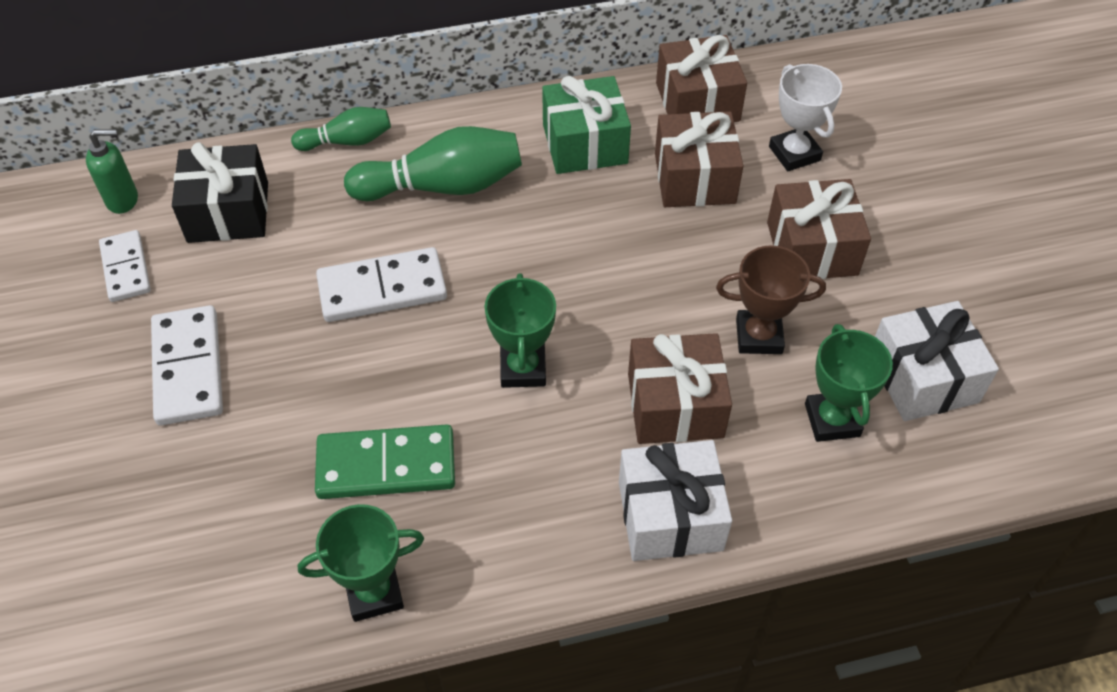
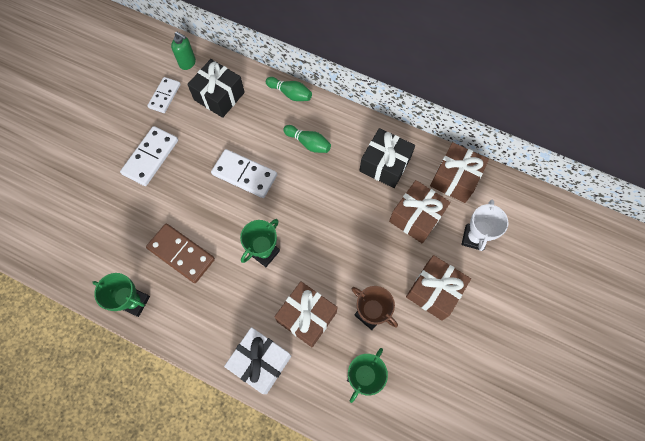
camera: 40 degrees right, 15 degrees up
(386, 465) = (181, 254): green domino -> brown domino
(443, 186) = (308, 143): green bowling pin -> green bowling pin, size x0.58
(585, 144) = (385, 164): green gift -> black gift
(922, 378) = (420, 391): white gift -> none

